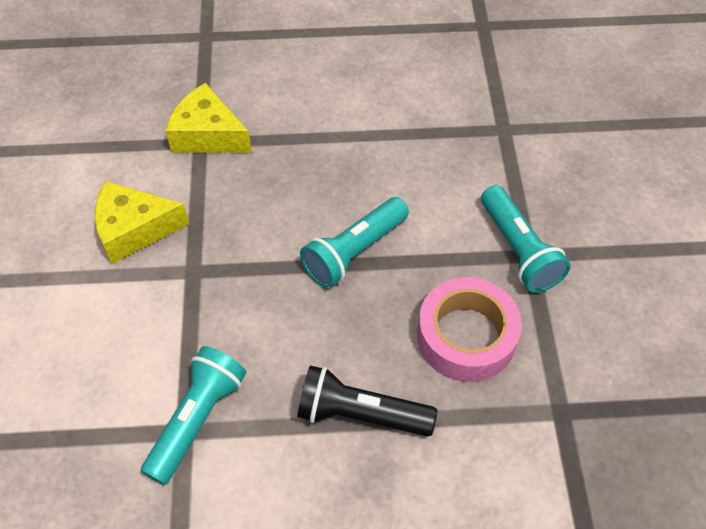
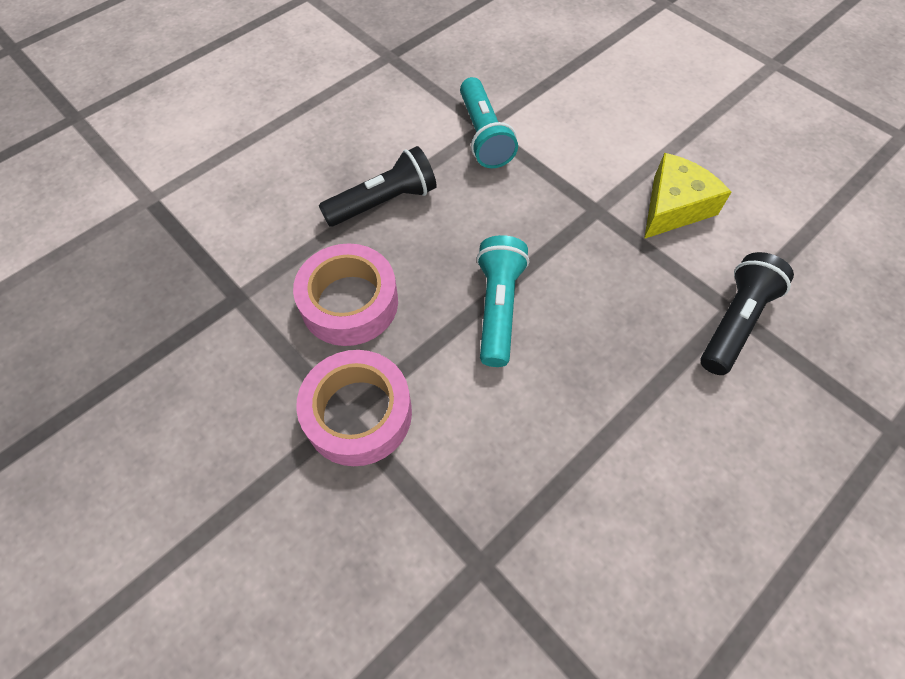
camera: 140 degrees right, 5 degrees up
(208, 135) = (735, 321): yellow cheese -> black flashlight
(519, 250) = (358, 413): turquoise flashlight -> pink tape

